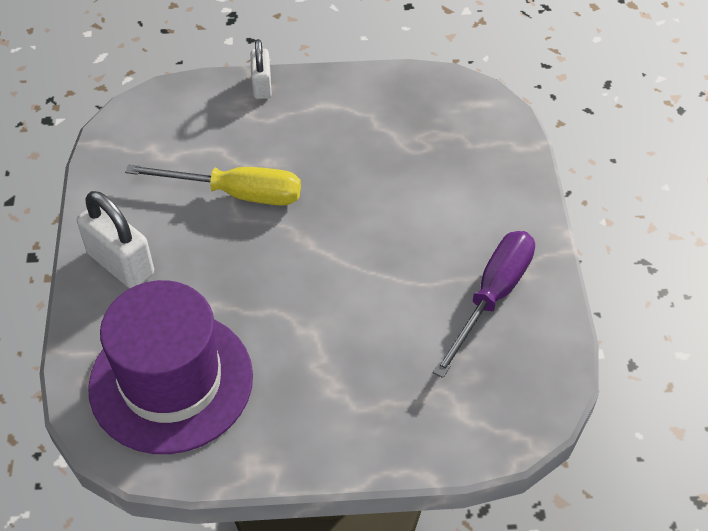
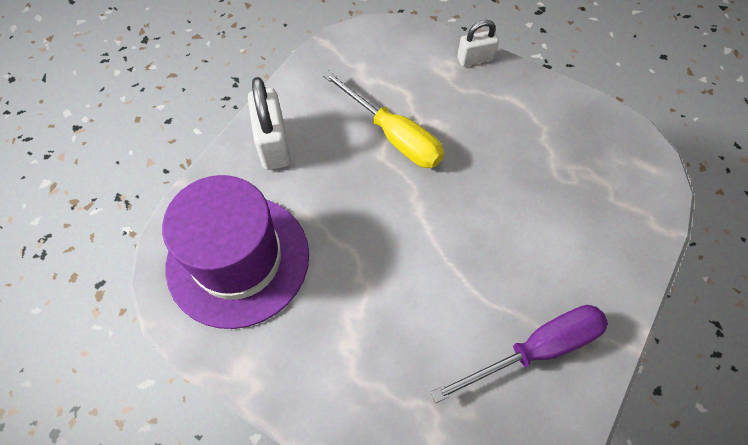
camera: 35 degrees right, 10 degrees up
(262, 86) = (475, 59): white padlock -> white padlock turned 45 degrees clockwise

